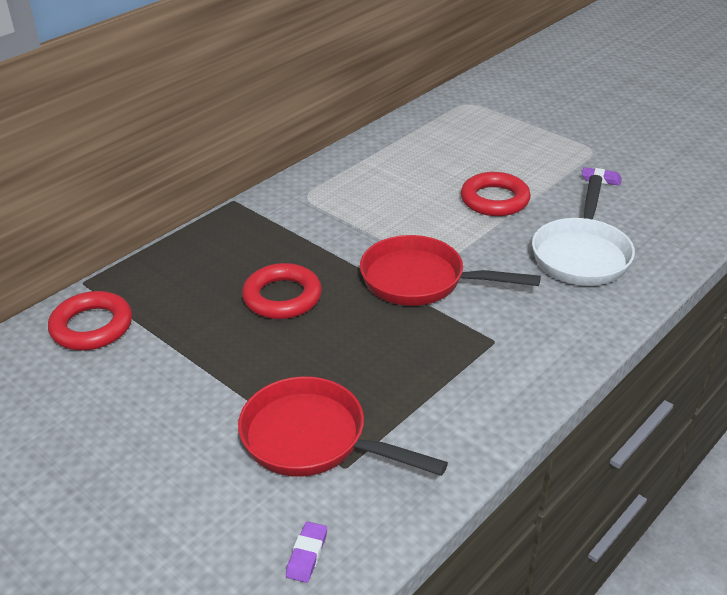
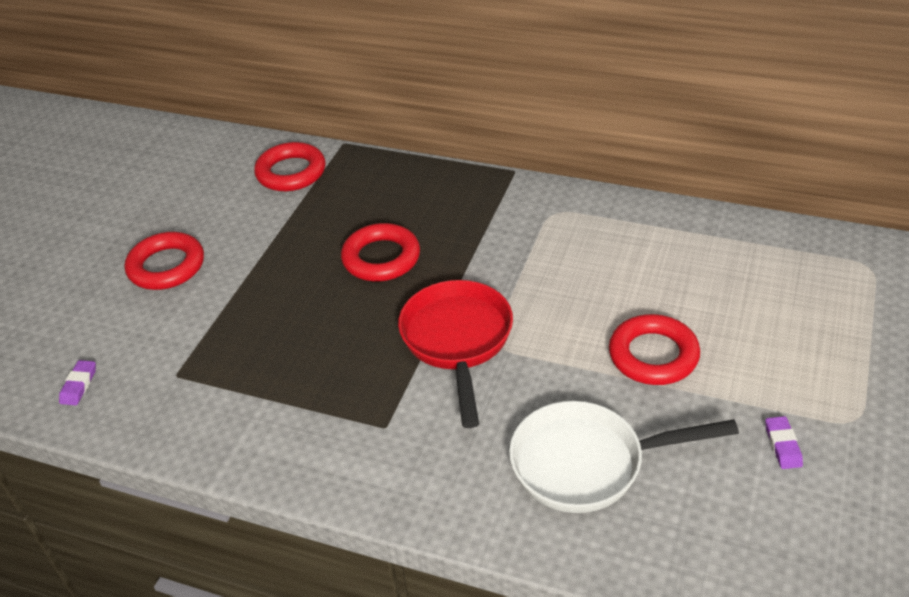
camera: 70 degrees right, 5 degrees up
(161, 450) = (166, 266): none -> red ring
(307, 554) = (79, 385): purple eraser -> purple eraser turned 75 degrees counterclockwise
(313, 439) = (202, 344): red pan -> none

